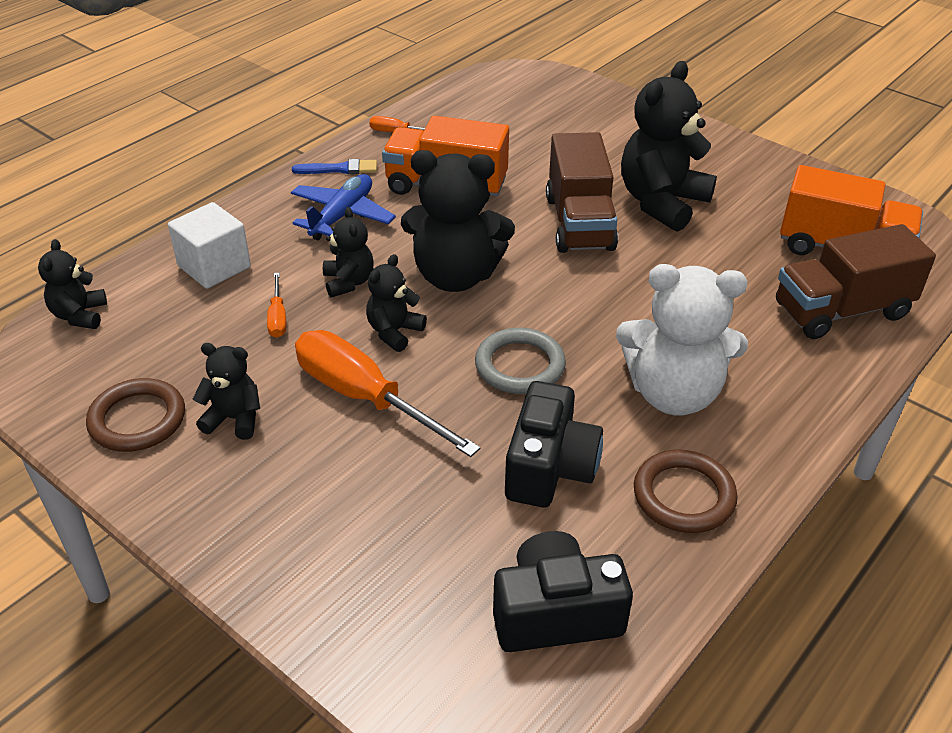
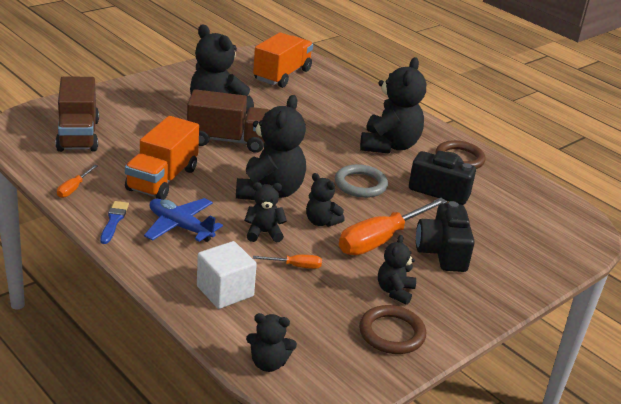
camera: 85 degrees left, 10 degrees down
(555, 613) = (531, 205): black camera -> black camera (442, 252)
(673, 393) = (389, 145): white teddy bear -> black teddy bear
(841, 311) = (333, 89): brown truck -> brown truck (78, 135)

